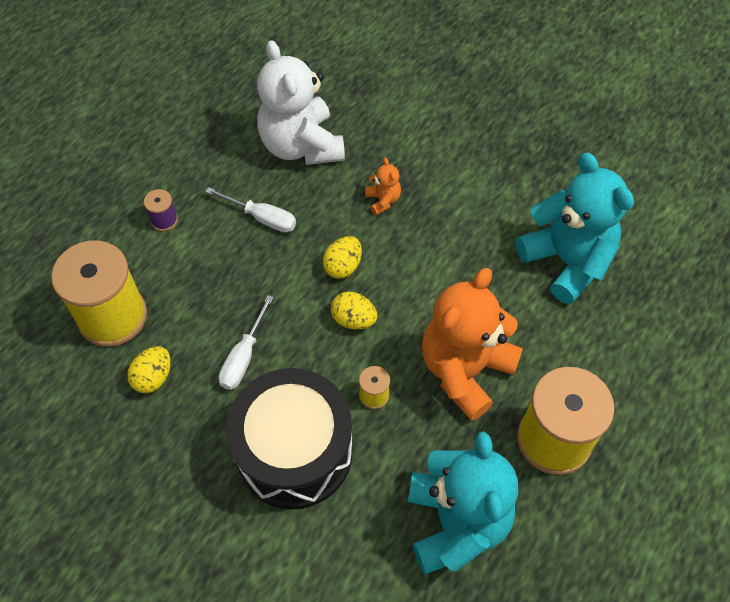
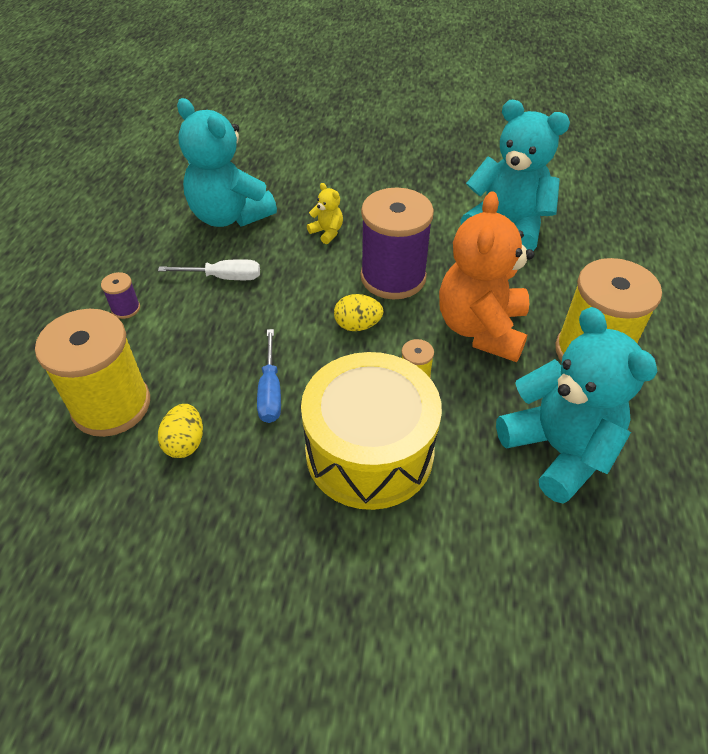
camera: 25 degrees left, 10 degrees down
(244, 357) = (270, 391): white screwdriver -> blue screwdriver
(294, 451) = (369, 452): black drum -> yellow drum
(301, 146) = (229, 216): white teddy bear -> turquoise teddy bear
(343, 266) = (322, 289): yellow egg -> none
(383, 200) = (327, 232): orange teddy bear -> yellow teddy bear
(416, 278) = (393, 277): none -> purple spool

